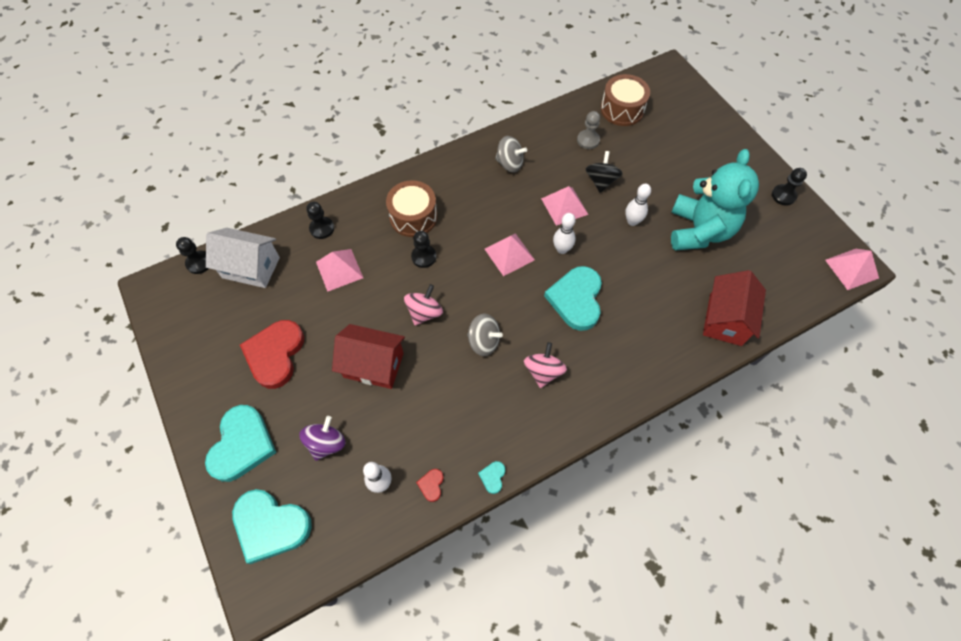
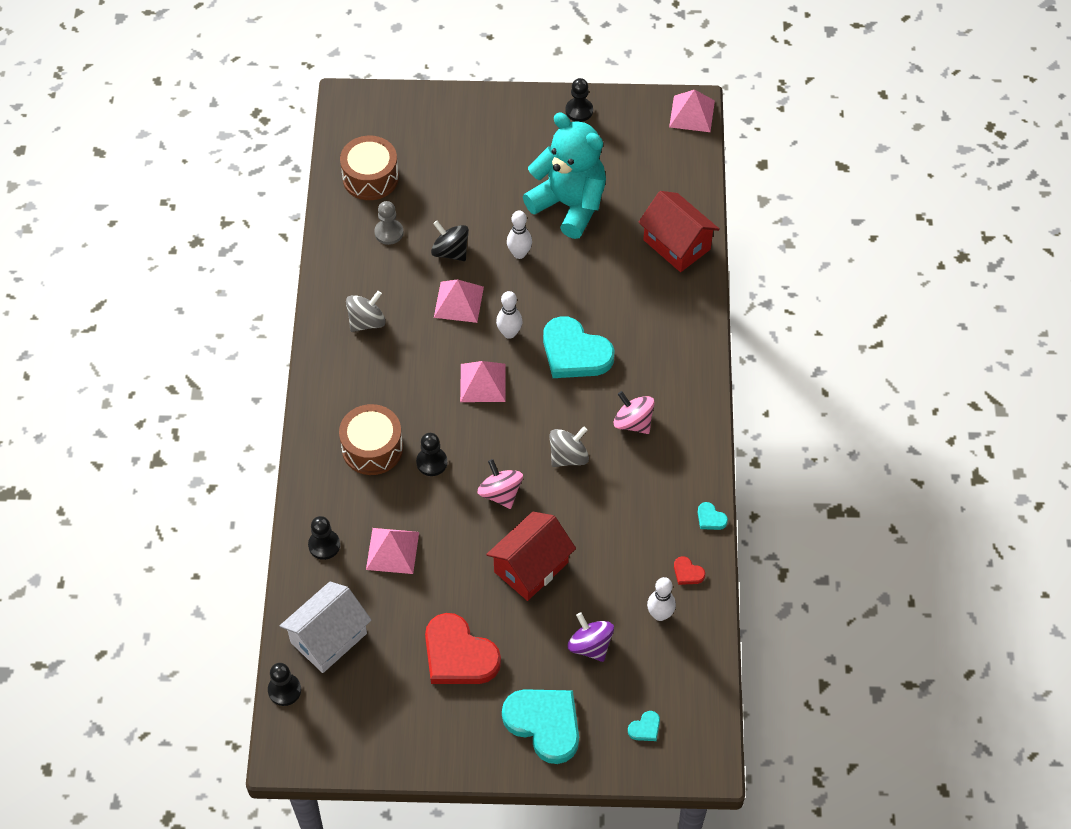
camera: 60 degrees left, 5 degrees down
(270, 525) = (645, 728): turquoise heart -> turquoise heart, size x0.41

